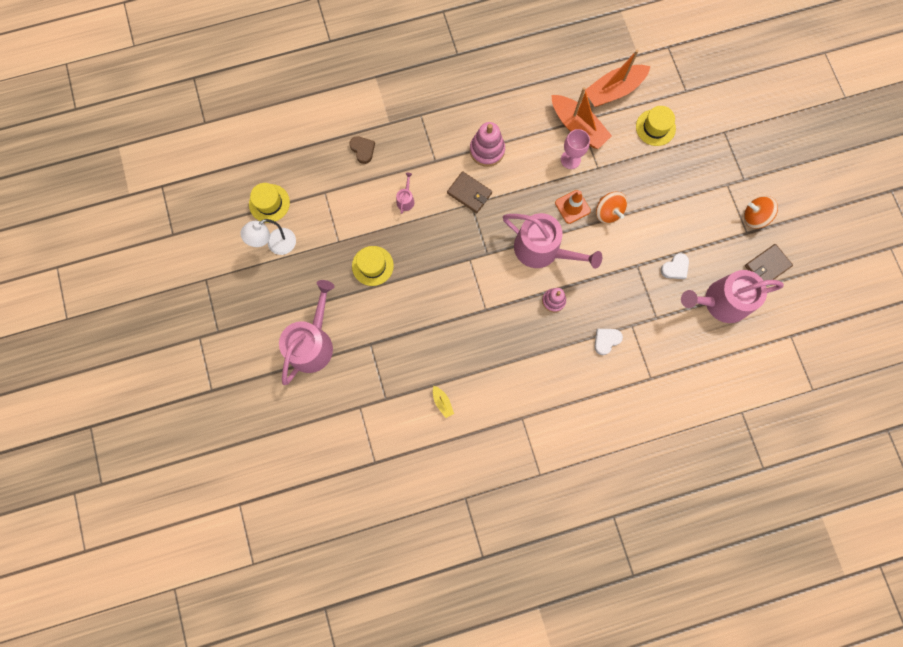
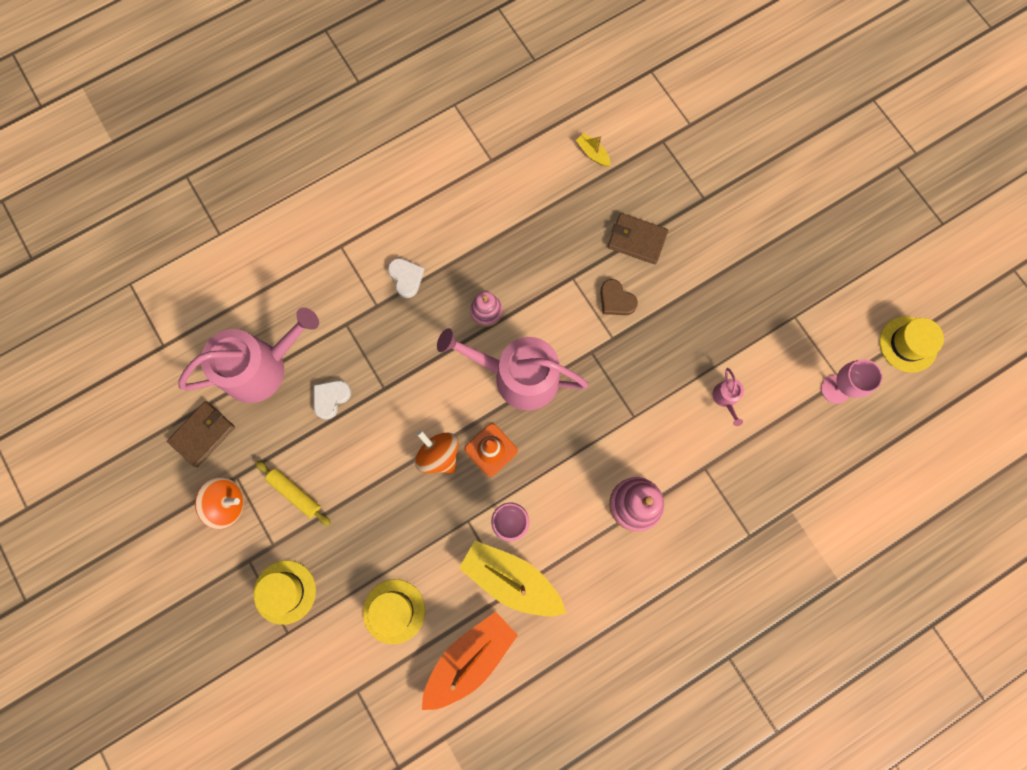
camera: 165 degrees right, 0 degrees up
(276, 245) = (874, 290): white lamp -> none
(312, 343) = (775, 181): pink watering can -> none
(330, 187) = (835, 389): none -> pink goblet
(363, 150) = (812, 456): brown heart -> brown heart (616, 300)
(372, 266) = (737, 296): yellow hat -> yellow hat (285, 592)
(469, 193) = (640, 431): brown wallet -> brown wallet (637, 240)
(578, 127) = (511, 579): orange boat -> yellow boat
(606, 340) = (406, 278): white heart -> white heart turned 60 degrees counterclockwise
(708, 212) = (295, 493): none -> yellow rolling pin

